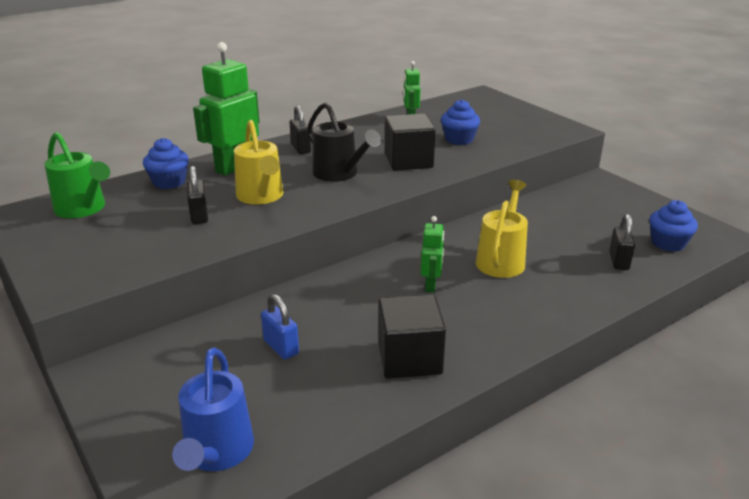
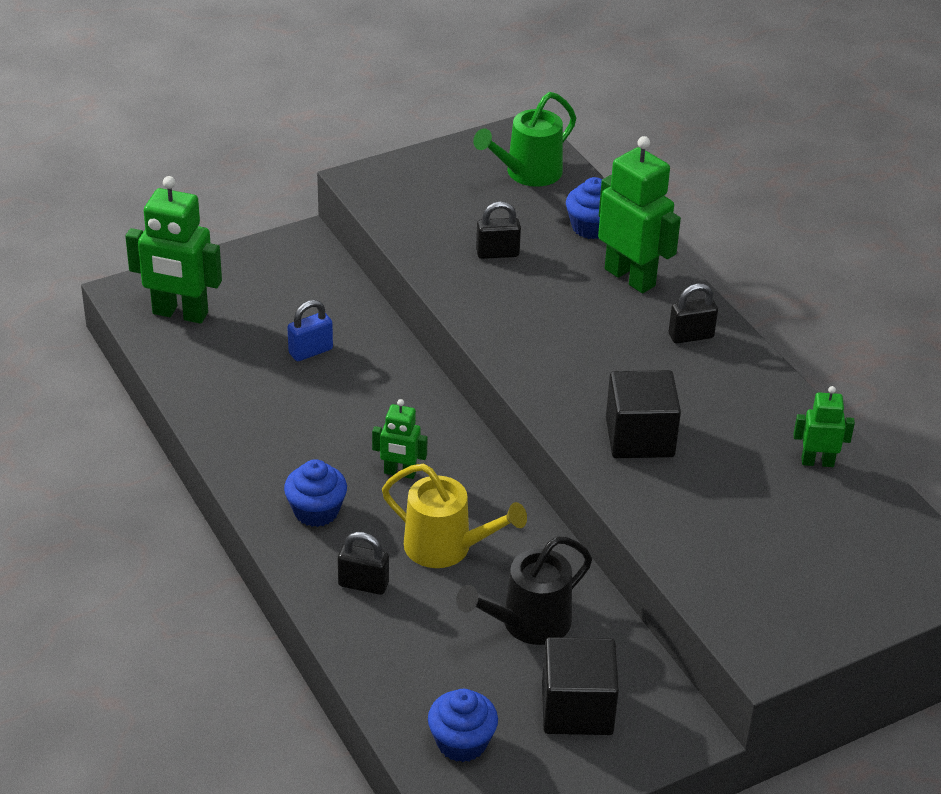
camera: 95 degrees right, 10 degrees up
(217, 453) = (180, 314): blue watering can -> green robot
(261, 197) = (540, 299): yellow watering can -> none
(339, 174) = (600, 367): black watering can -> black watering can (527, 624)
(409, 358) = (269, 438): black cube -> black cube (577, 708)
(459, 139) = (721, 504): blue cupcake -> blue cupcake (316, 511)
(619, 261) = (422, 667): black padlock -> black padlock (363, 584)

